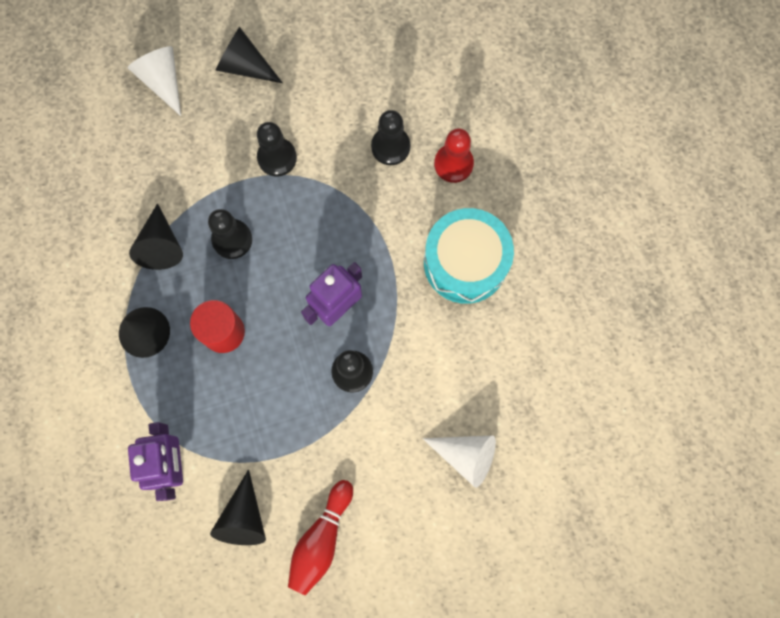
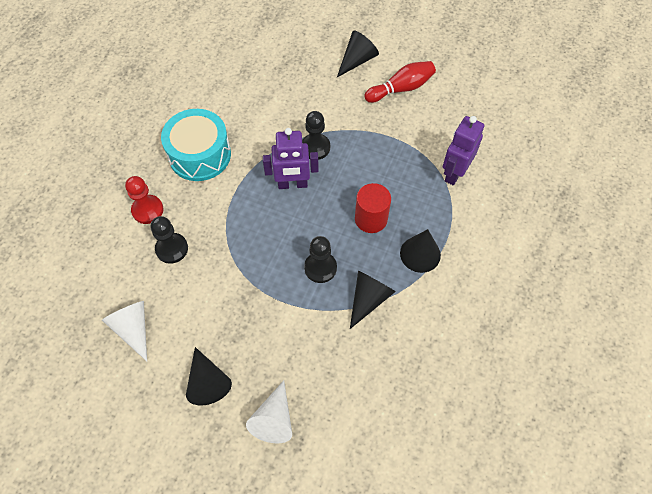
camera: 140 degrees left, 15 degrees down
(244, 517) = (434, 123): black cone -> black cone (357, 60)
(277, 158) = (246, 297): black pawn -> none
(466, 456) = (294, 73): white cone -> white cone (133, 329)

